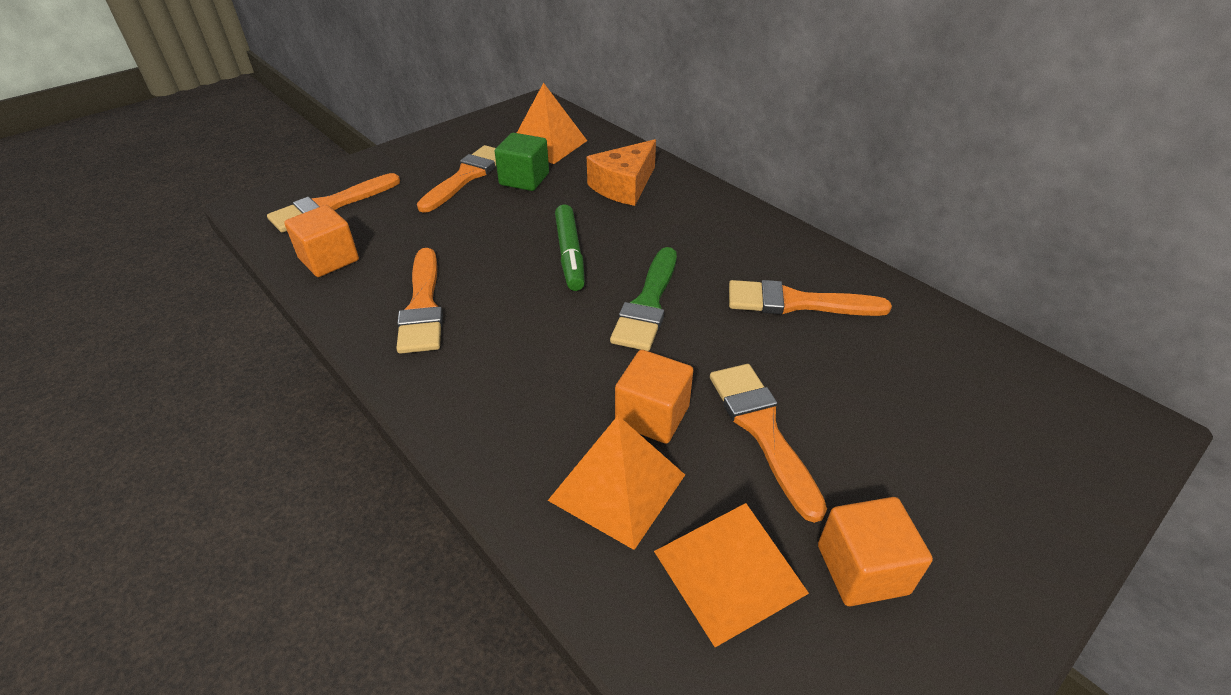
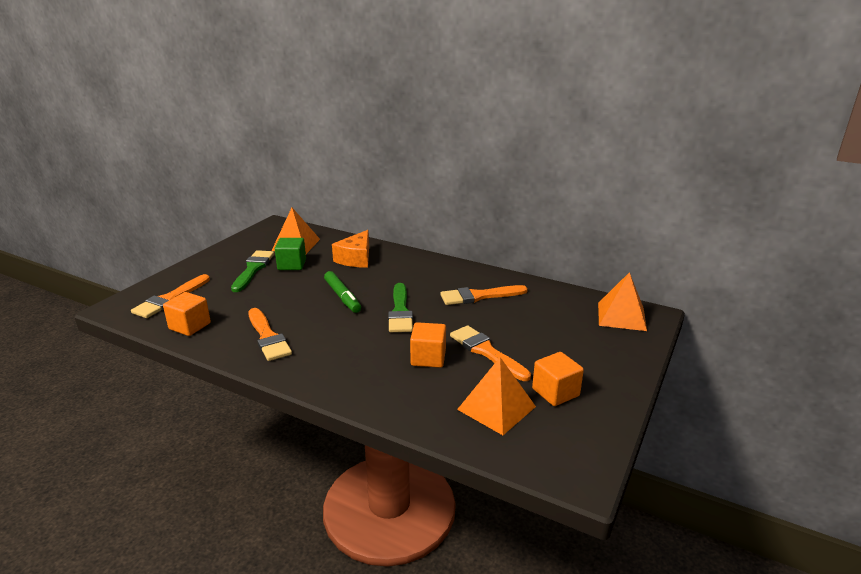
camera: 20 degrees left, 15 degrees down
(466, 176) = (253, 269): orange brush -> green brush
(617, 487) = (426, 390): orange pyramid -> orange pyramid (621, 316)

